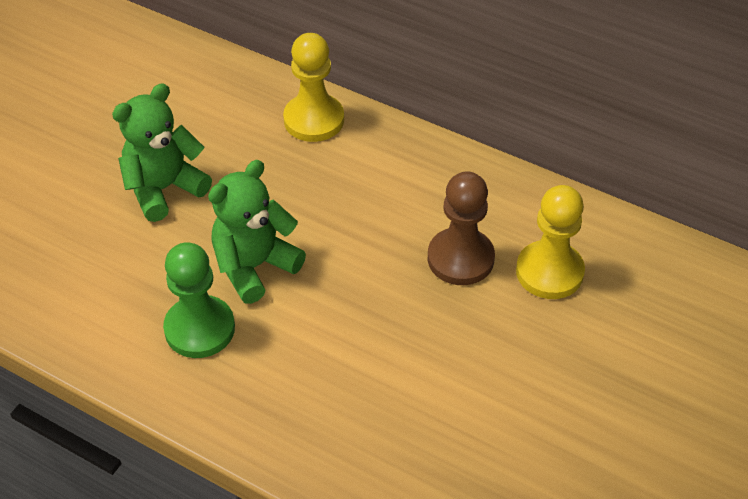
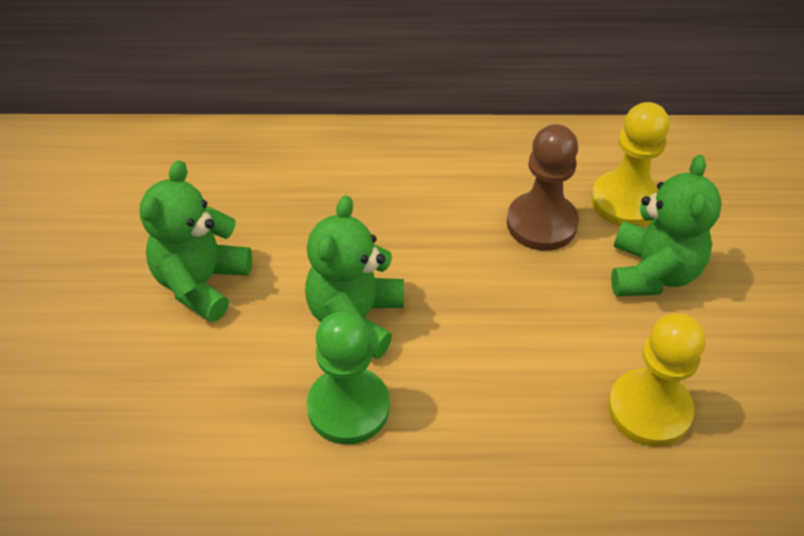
camera: 30 degrees left, 0 degrees up
(314, 120) = (305, 154): yellow pawn -> yellow pawn (649, 410)
(521, 340) = (652, 272): none -> green teddy bear

